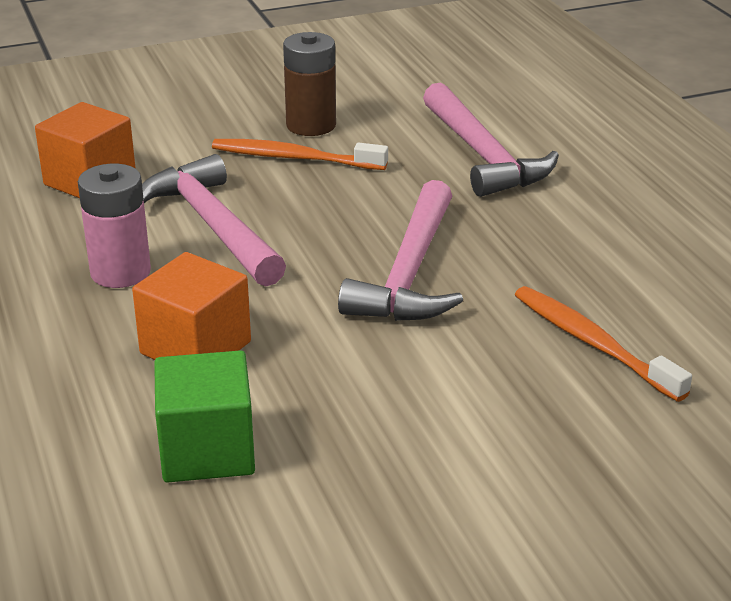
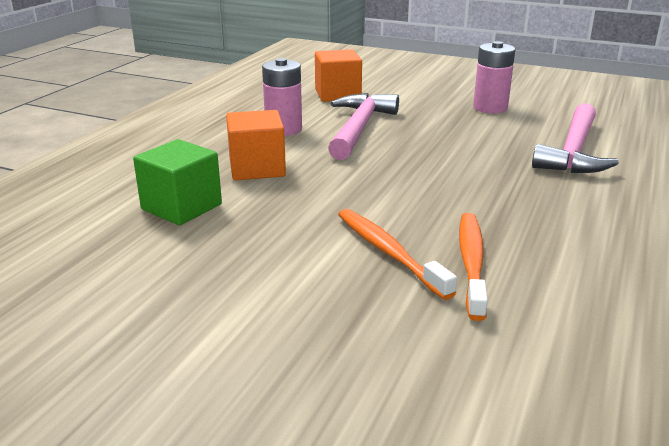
camera: 45 degrees right, 5 degrees down
(294, 158) = (454, 117): orange toothbrush -> orange toothbrush (388, 252)
(311, 125) = (490, 108): brown battery -> pink battery
(410, 273) = (422, 184): pink hammer -> none

